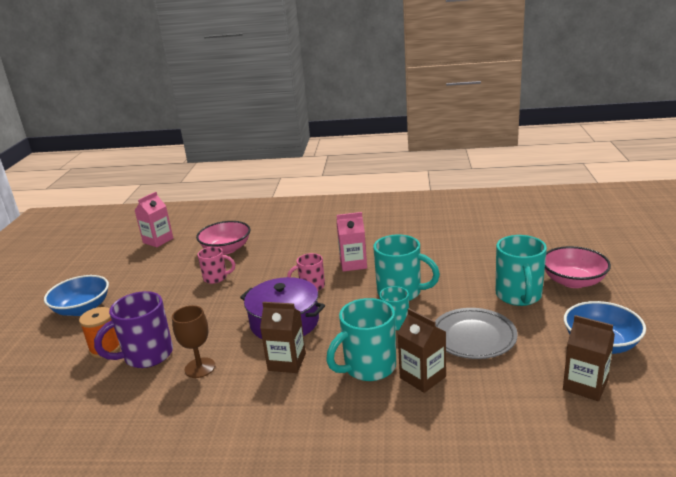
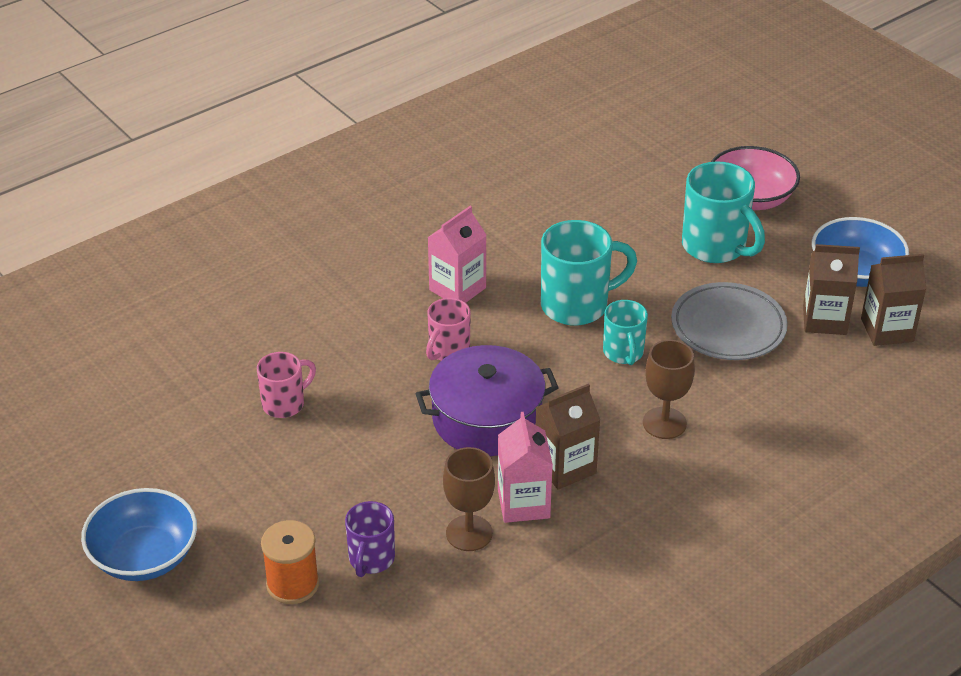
camera: 45 degrees left, 15 degrees up
(146, 355) = (371, 559): purple mug -> purple mug, size x0.60
(158, 240) = (65, 388): pink carton -> pink carton (523, 503)
(226, 249) = (221, 349): pink bowl -> none
(368, 367) = (664, 423): turquoise mug -> brown goblet
(422, 377) = (733, 403): brown carton -> brown carton (824, 320)

